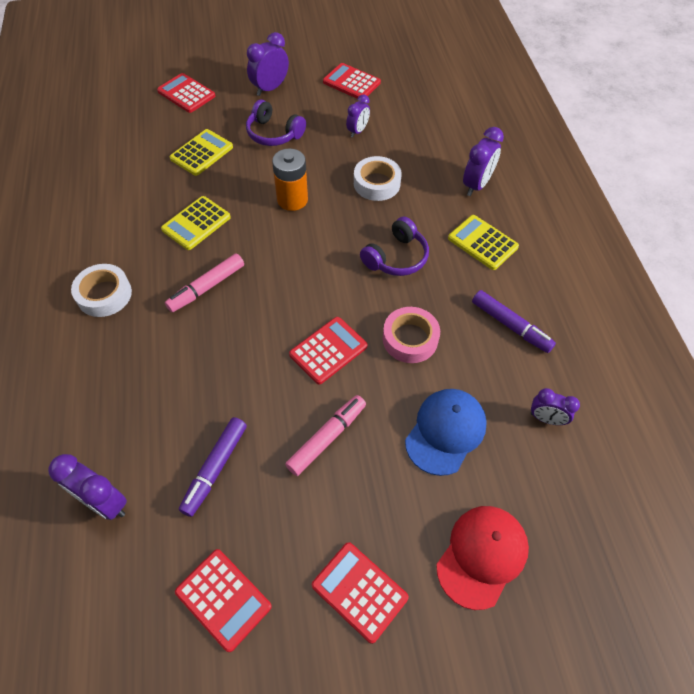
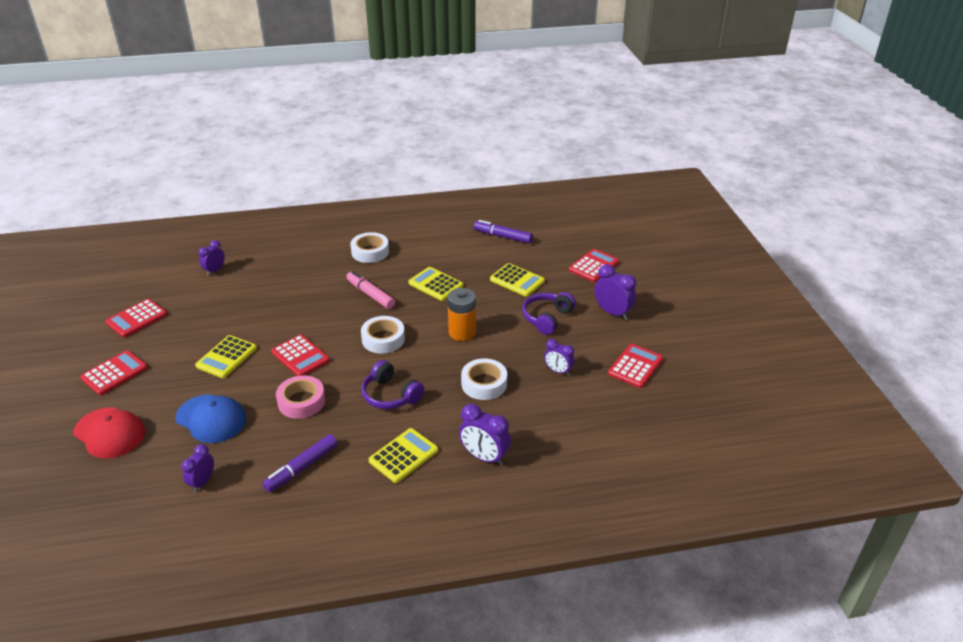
camera: 90 degrees right, 20 degrees down
(104, 502) = (215, 270): purple clock -> purple clock, size x0.65
(215, 468) = (221, 309): purple marker -> purple marker (503, 236)
(299, 269) = (383, 339): none -> white tape
(327, 438) = (226, 357): pink marker -> yellow calculator

